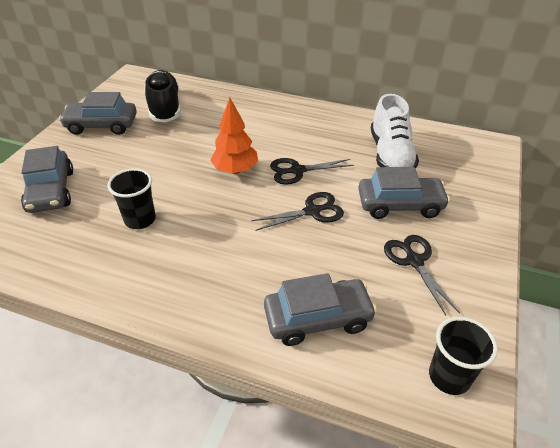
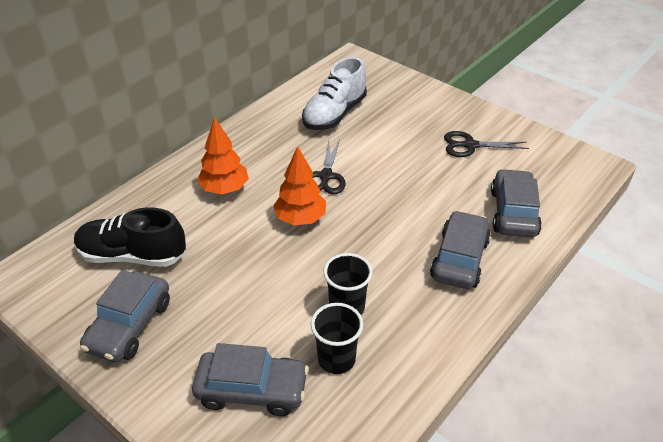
camera: 70 degrees left, 0 degrees up
(251, 125) = (225, 189): none -> orange tree
(312, 211) = (389, 182): black scissors -> none
(390, 155) = (334, 114): white shoe -> white shoe turned 105 degrees clockwise
(400, 205) = (404, 131): grey car -> grey car (459, 259)
(449, 377) = (576, 166): black cup -> black cup (336, 359)

